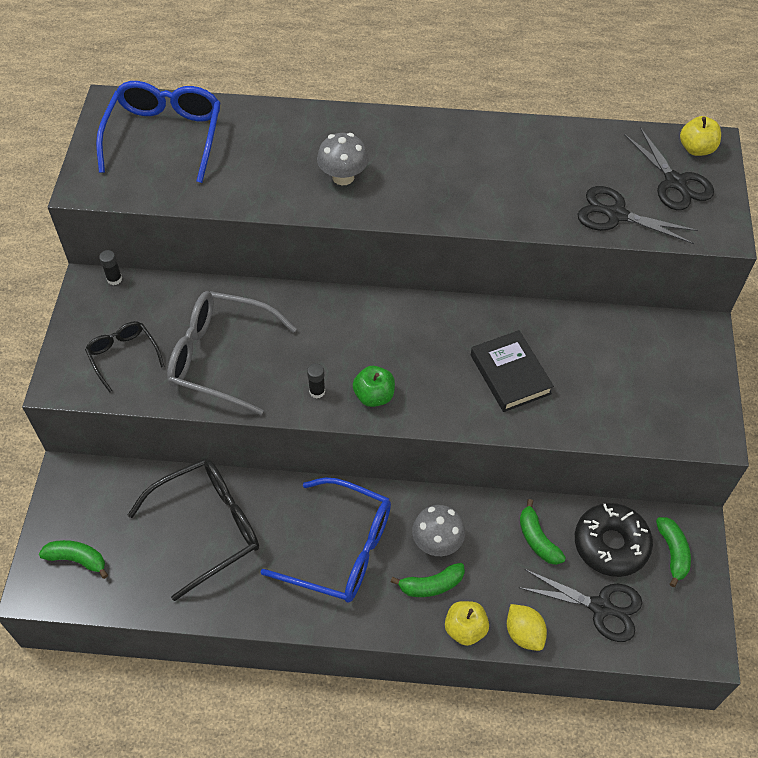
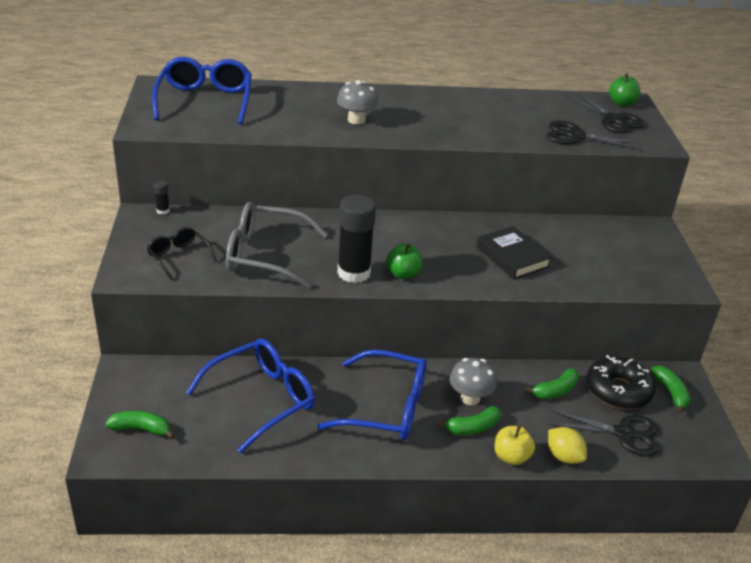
camera: 10 degrees left, 20 degrees down
(208, 527) = (262, 399): black glasses -> blue glasses
(317, 391) = (354, 273): black glue stick -> black glue stick, size x2.40
(537, 539) = (555, 391): green banana -> green banana turned 90 degrees counterclockwise
(696, 149) = (621, 103): yellow apple -> green apple

